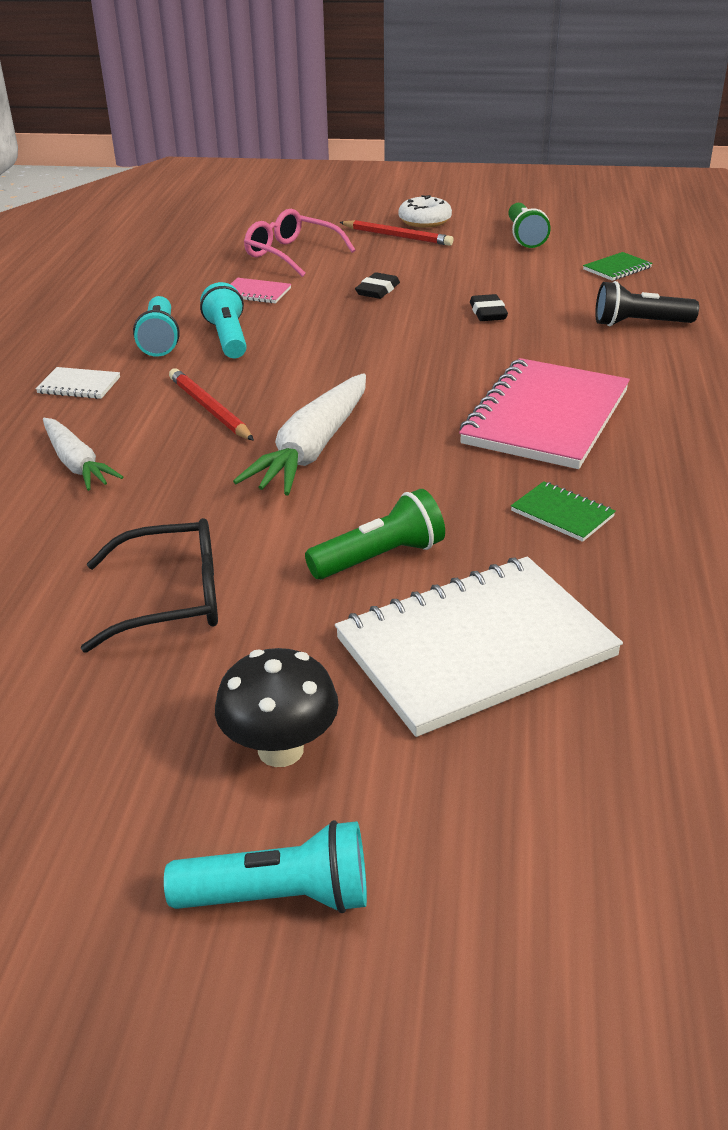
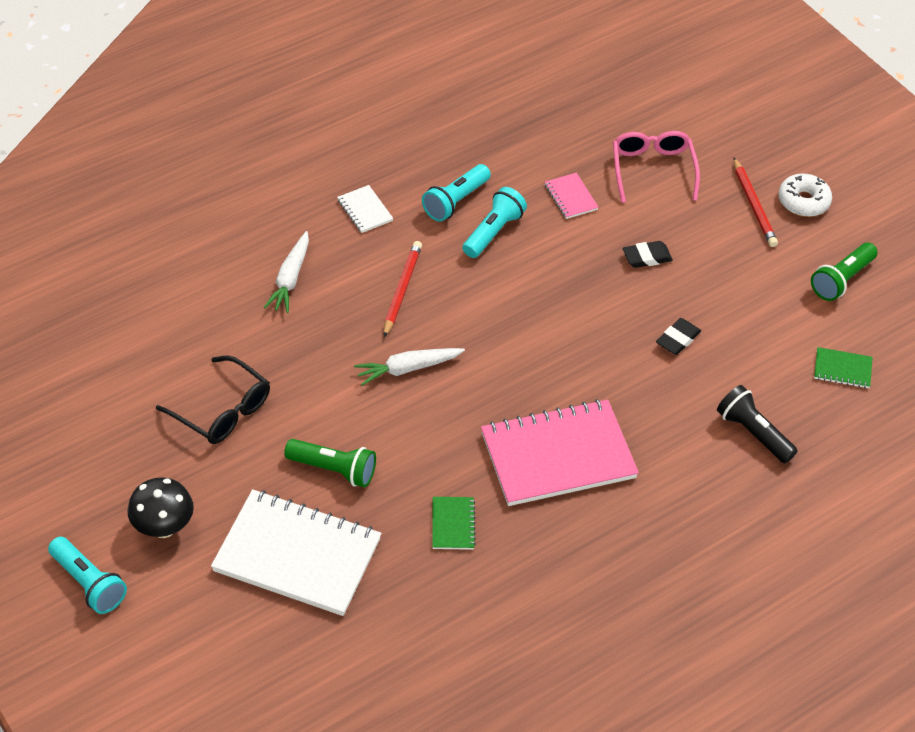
camera: 45 degrees right, 15 degrees up
(313, 449) = (407, 369): white carrot -> white carrot, size x0.64

